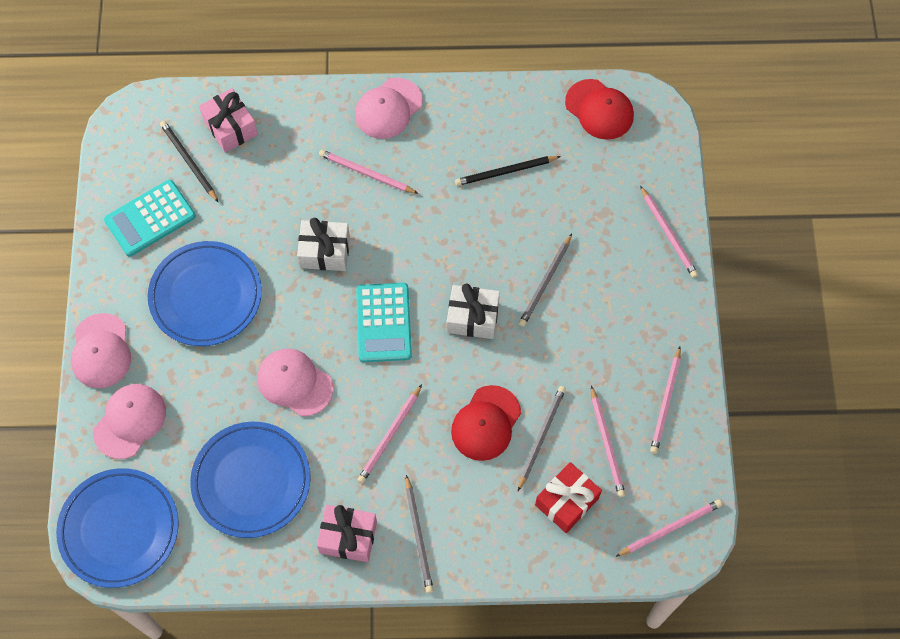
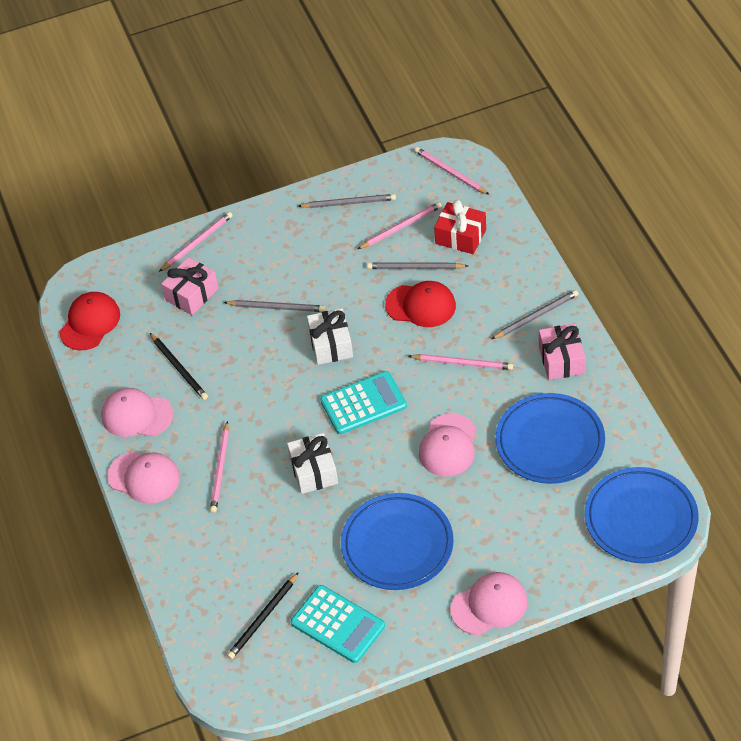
camera: 105 degrees left, 15 degrees down
(130, 421) = (543, 553): pink cap -> pink cap (136, 415)
(230, 127) = (211, 598): pink gift -> pink gift (192, 294)
(665, 402) = (349, 203): pink pencil -> grey pencil

